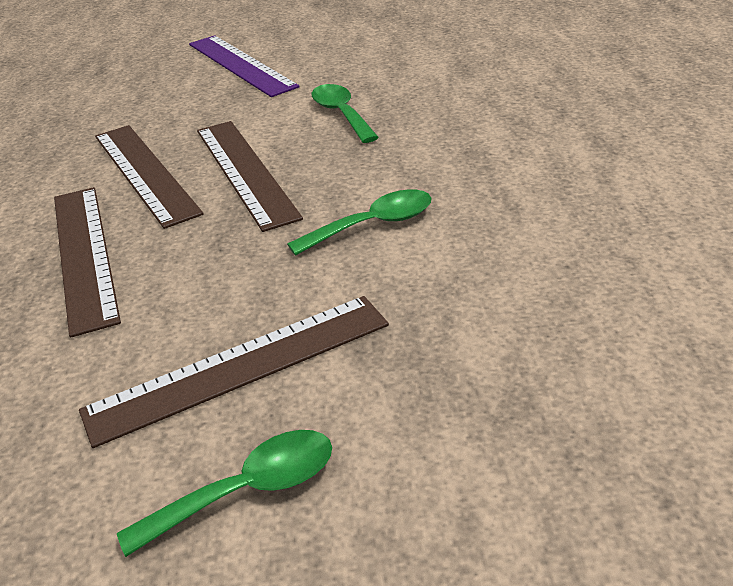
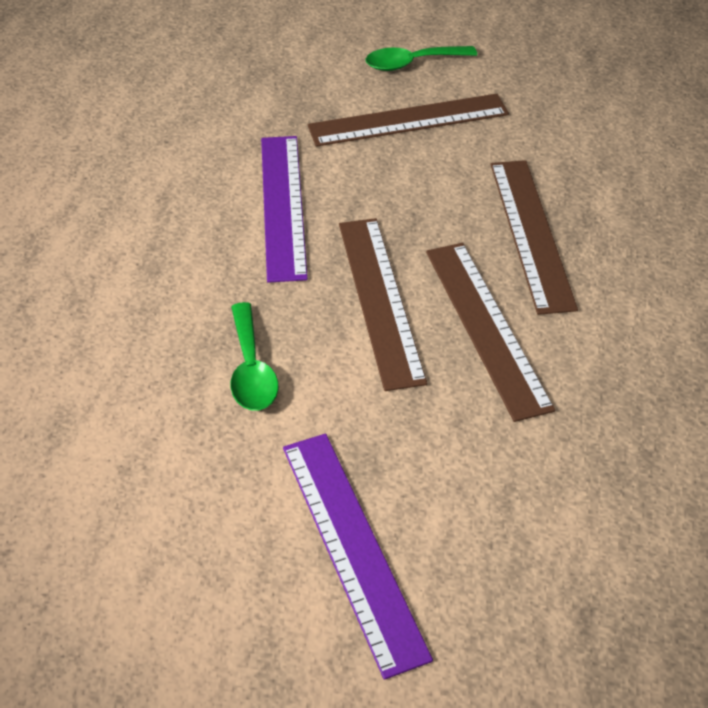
camera: 170 degrees left, 10 degrees up
(373, 225) = (283, 205): green spoon -> purple ruler

